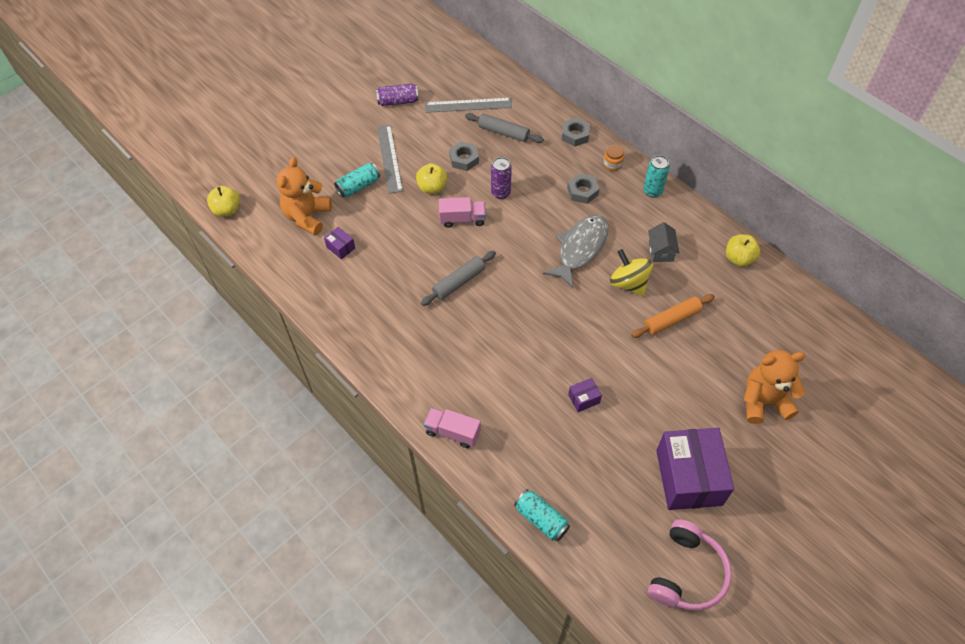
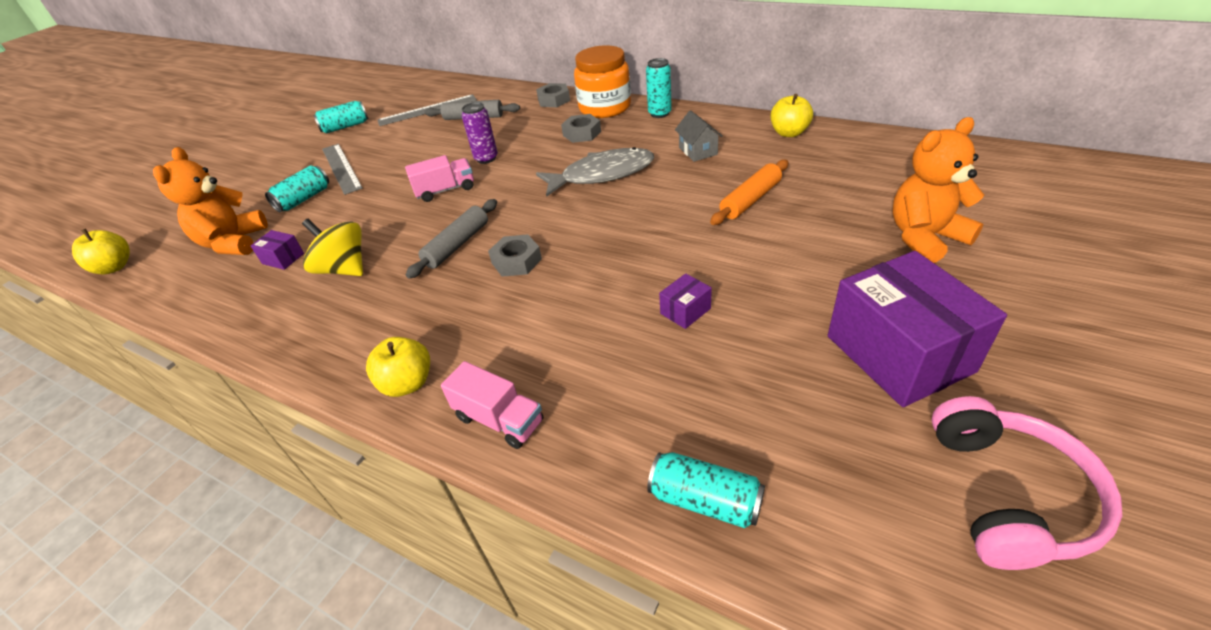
camera: 15 degrees left, 15 degrees down
(398, 101) = (345, 127): purple can -> turquoise can
(432, 187) = (400, 176): yellow apple -> yellow apple (408, 383)
(453, 432) = (499, 419): pink truck -> pink truck turned 150 degrees counterclockwise
(464, 159) = (433, 146): grey nut -> grey nut (516, 261)
(580, 249) = (602, 175): grey fish -> grey fish turned 60 degrees clockwise
(612, 164) = (605, 107): orange jar -> orange jar, size x2.34
(628, 283) = (677, 185): yellow spinning top -> yellow spinning top (344, 269)

